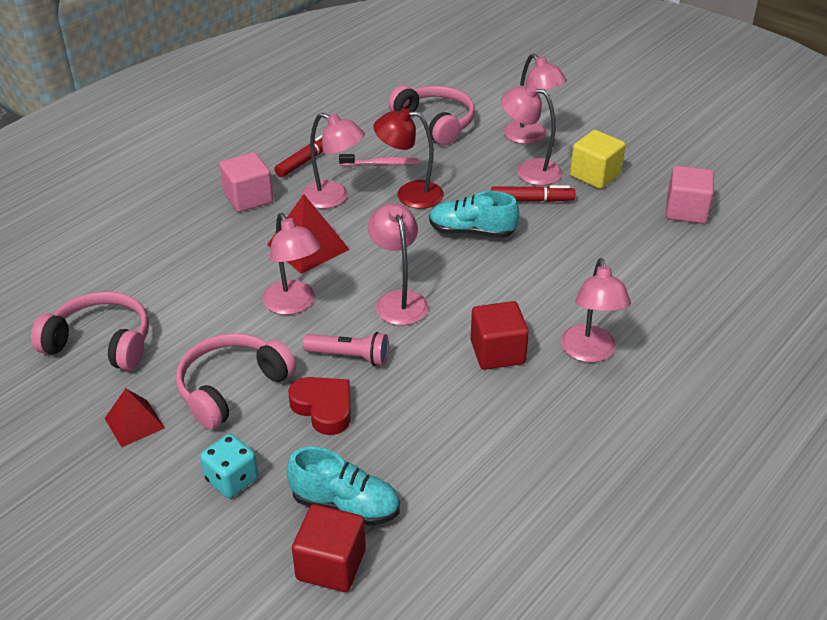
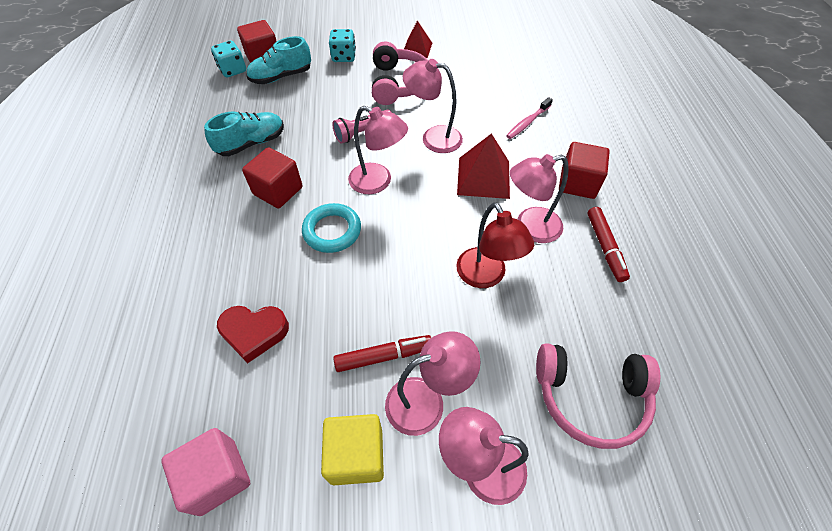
camera: 135 degrees right, 15 degrees up
(101, 342) = (489, 62): pink headphones -> none
(248, 198) = (578, 183): pink cube -> red cube
(323, 408) = (342, 103): red heart -> red heart (254, 332)
(381, 164) = (551, 292): pink toothbrush -> pink toothbrush (527, 123)
(395, 571) = (233, 70): none -> turquoise dice
(409, 194) = (486, 276): red lamp -> red lamp turned 105 degrees clockwise
(471, 232) = (395, 275): turquoise shoe -> turquoise shoe (251, 143)
(484, 288) = (332, 231): none -> turquoise ring
(532, 200) = (384, 356): red marker -> red marker turned 150 degrees counterclockwise
(589, 352) = (214, 231): pink lamp -> none

